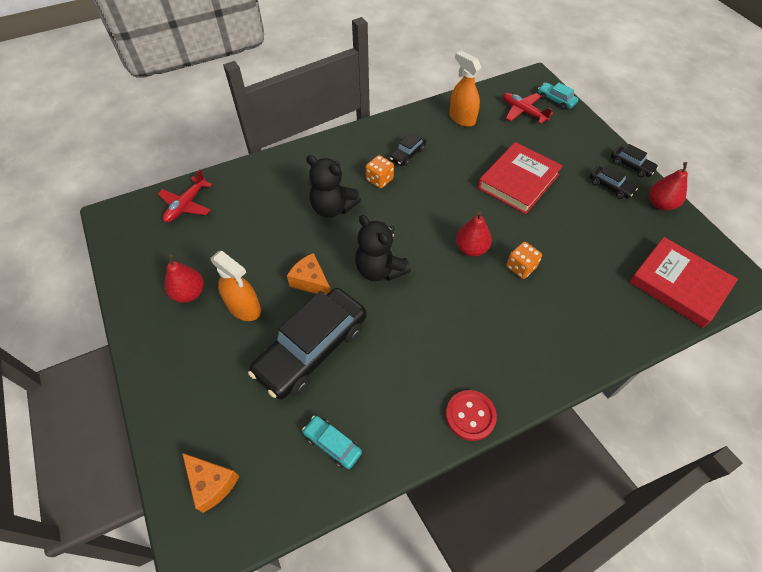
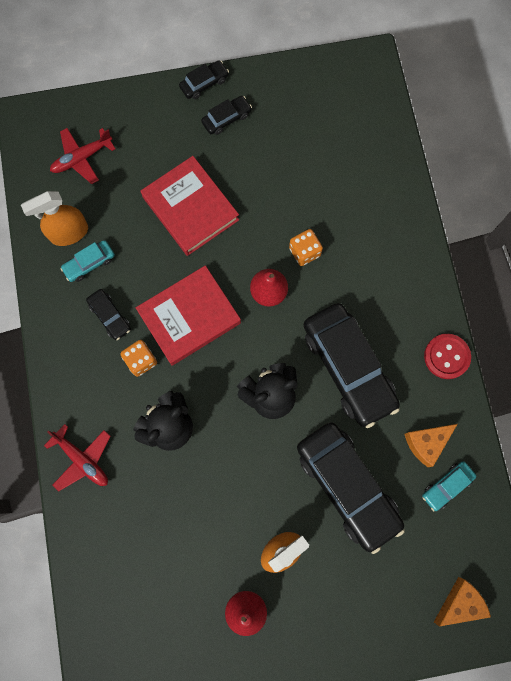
camera: 75 degrees left, 20 degrees up
(186, 205) = (111, 605): red plane -> red plane (82, 460)
(311, 282) = (266, 471): orange cheese -> orange cheese (426, 443)
(425, 326) = (348, 367): none -> black car
(556, 100) = (74, 113): turquoise car -> turquoise car (89, 263)
(660, 204) = (264, 82): red pear -> none
(678, 284) = (361, 118): red book -> red book (189, 317)

